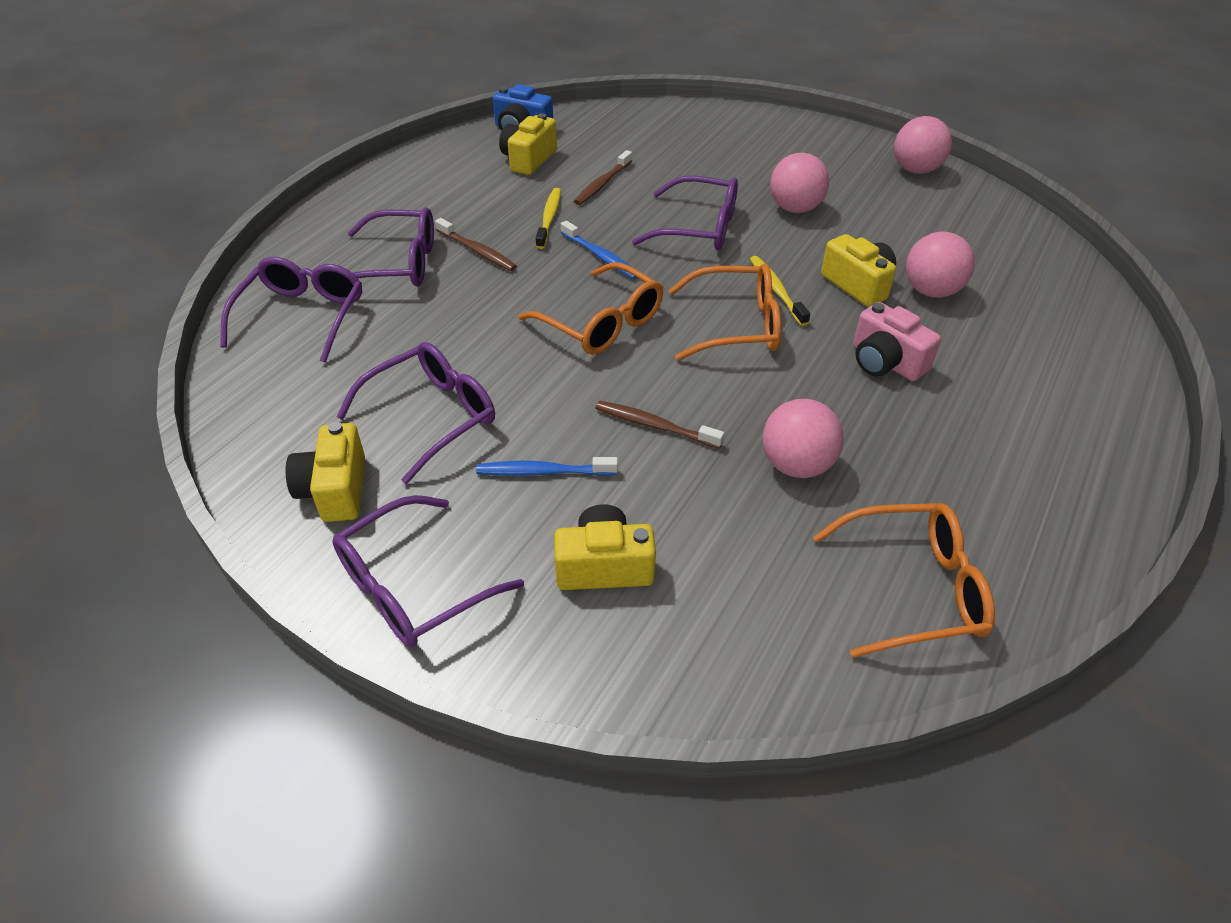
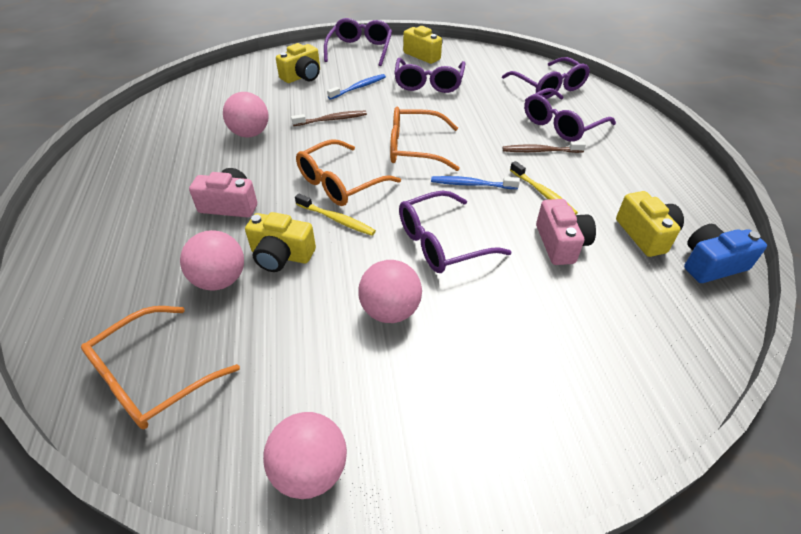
camera: 140 degrees right, 0 degrees up
(602, 184) = (561, 244): brown toothbrush -> pink camera
(914, 589) = (172, 116): orange glasses -> orange glasses (152, 378)

